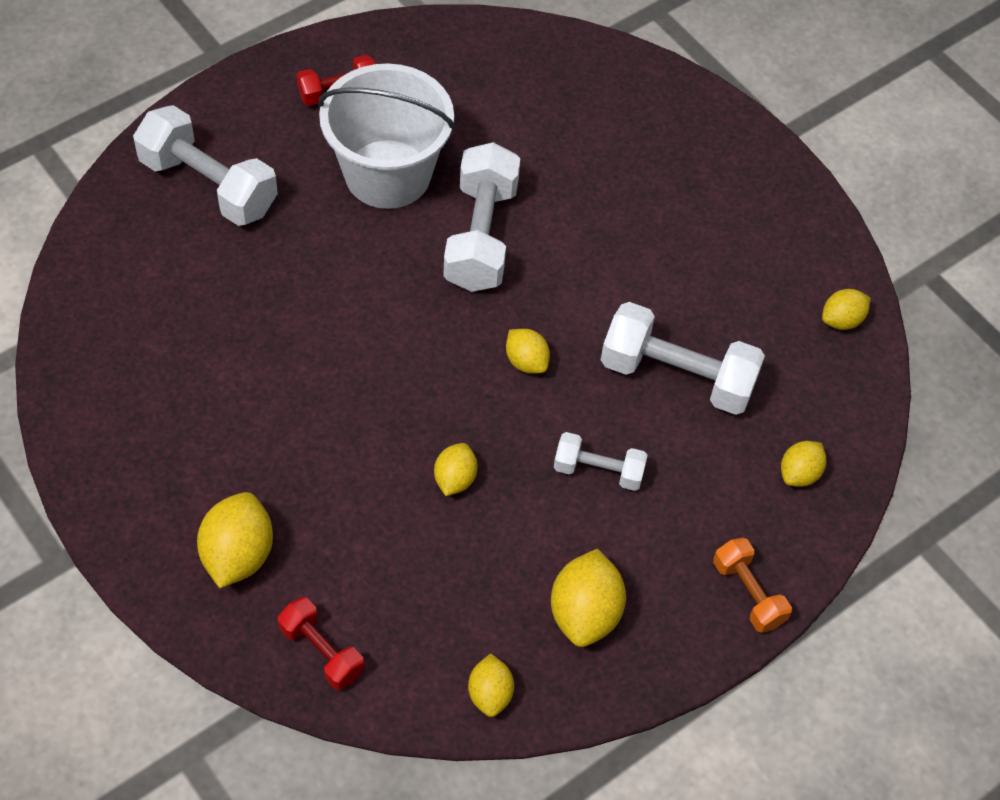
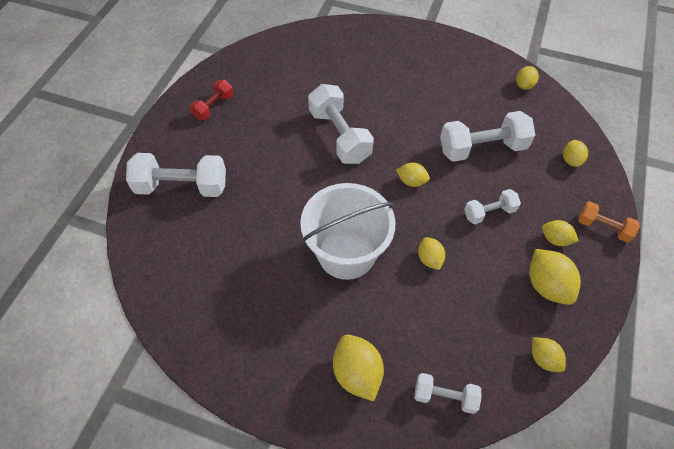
camera: 30 degrees left, 0 degrees up
(321, 651) = (445, 396): red dumbbell -> white dumbbell
(387, 174) = (270, 131): white bucket -> white bucket (346, 253)
(659, 564) = (555, 239): none -> yellow lemon

